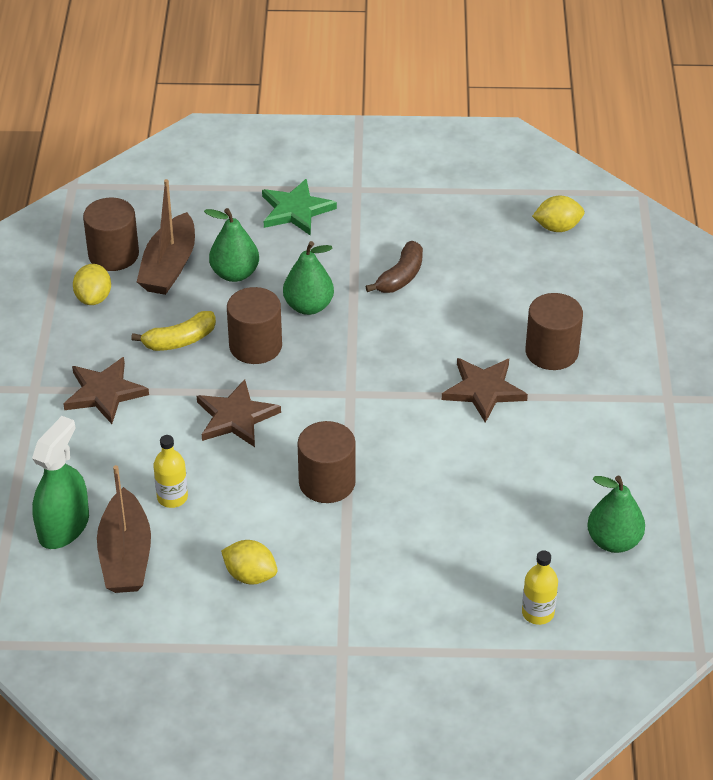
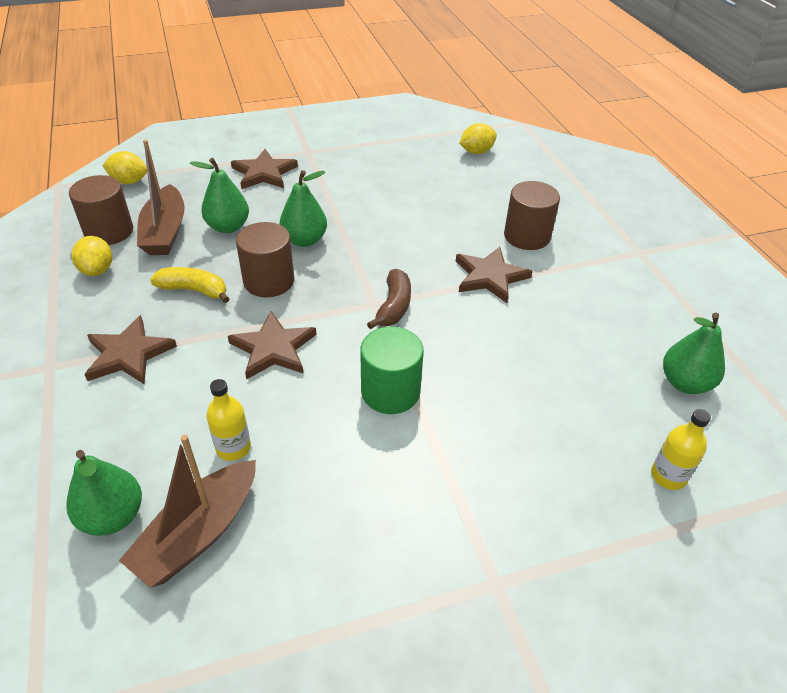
camera: 20 degrees left, 0 degrees up
(63, 527) = (113, 516): green spray bottle -> green pear
(126, 556) = (198, 533): brown boat -> brown boat turned 60 degrees clockwise
(180, 340) = (194, 290): yellow banana -> yellow banana turned 120 degrees counterclockwise
(250, 575) = (353, 517): yellow lemon -> yellow lemon (129, 181)
(296, 210) = (264, 173): green star -> brown star
(327, 482) = (390, 392): brown cylinder -> green cylinder
(400, 277) = (373, 204): brown banana -> brown banana (394, 306)

